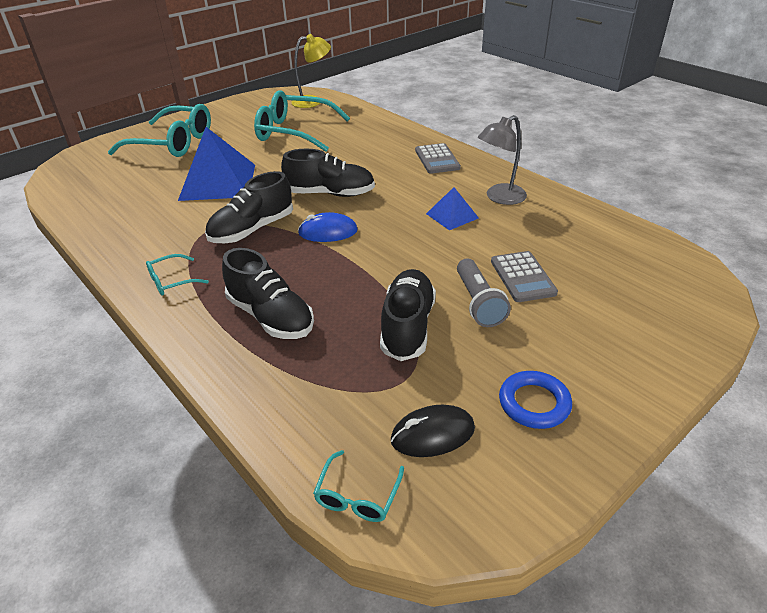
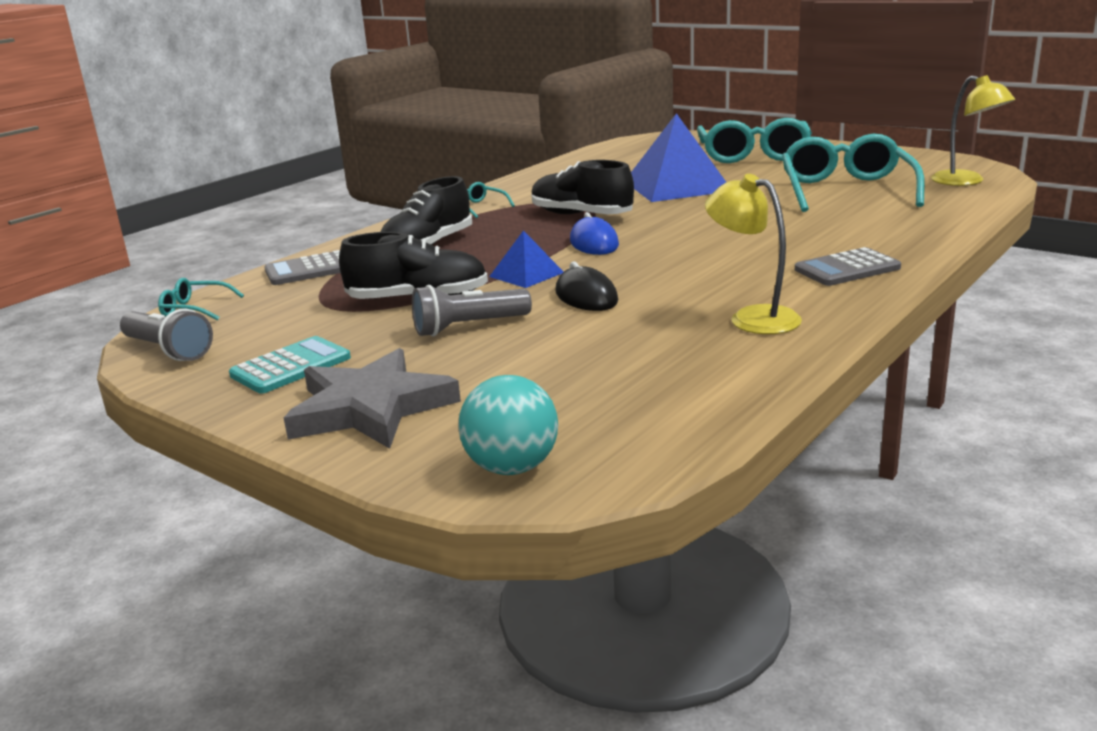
camera: 80 degrees right, 15 degrees down
(330, 193) = (687, 231): black shoe -> none
(432, 434) = (256, 327): black mouse -> black mouse (586, 297)
(452, 216) = (674, 295): blue pyramid -> blue pyramid (526, 274)
(474, 505) = (168, 350): none -> grey flashlight
(499, 197) = (752, 317): grey lamp -> yellow lamp
(522, 277) = (533, 346): grey calculator -> grey calculator (310, 270)
(534, 403) = (291, 366): blue ring -> turquoise calculator
(615, 355) = (370, 408): none -> grey star
(692, 299) = (512, 467): none -> turquoise ball

